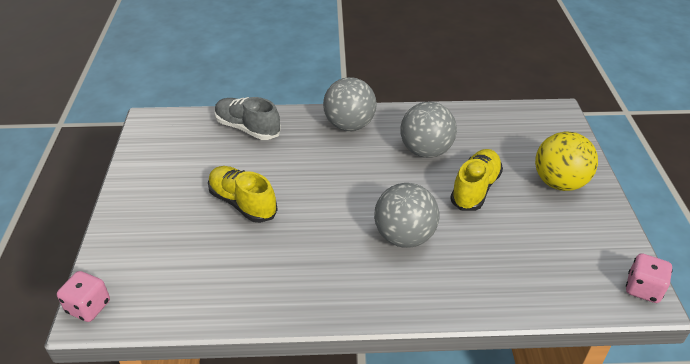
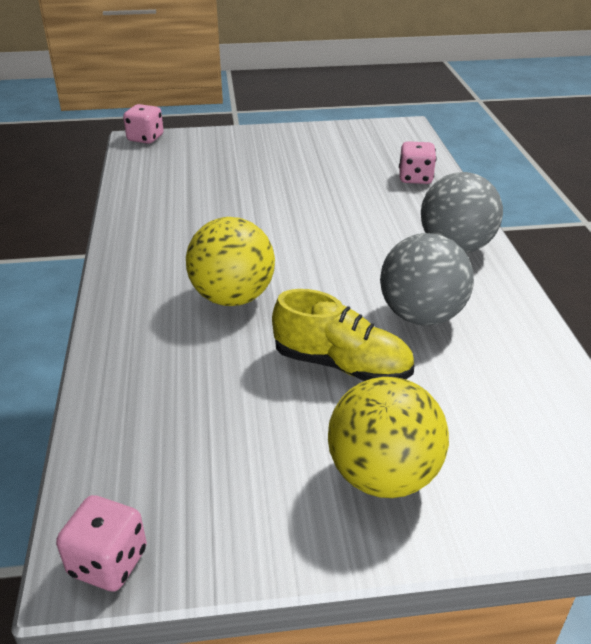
camera: 85 degrees right, 5 degrees down
(242, 203) = (281, 188): yellow shoe -> none
(247, 128) = (415, 178): grey shoe -> pink dice
(404, 236) = (232, 297): grey ball -> yellow ball

